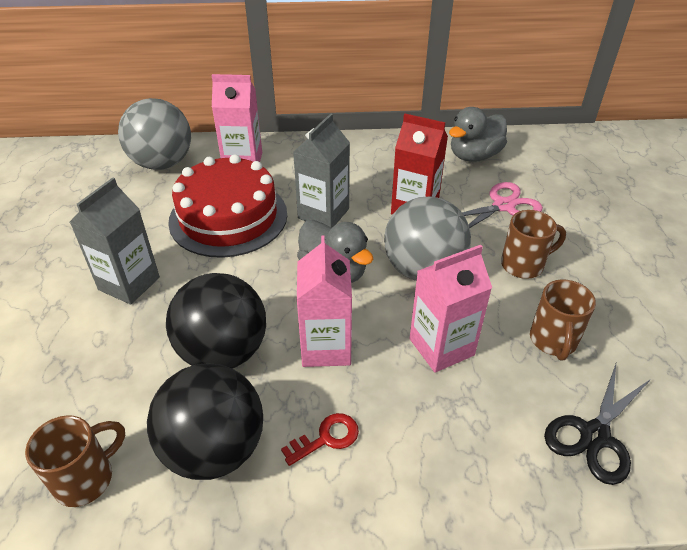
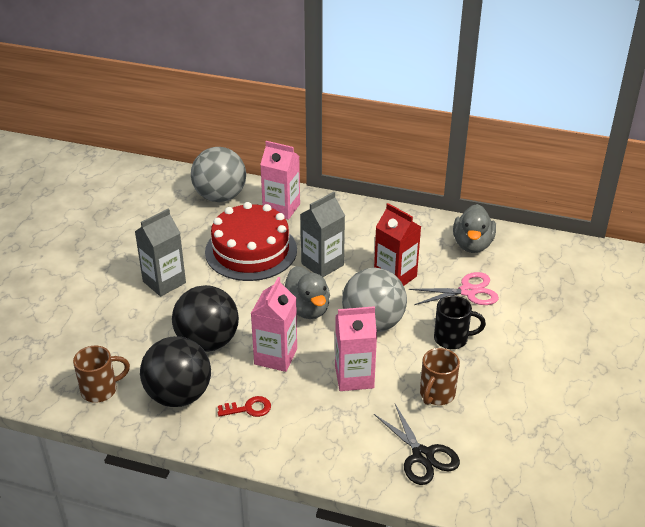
camera: 20 degrees right, 5 degrees down
(474, 156) = (472, 245): grey duck -> grey duck turned 60 degrees counterclockwise
(523, 265) = (452, 339): brown mug -> black mug
(594, 435) = (422, 456): black scissors -> black scissors turned 90 degrees counterclockwise

